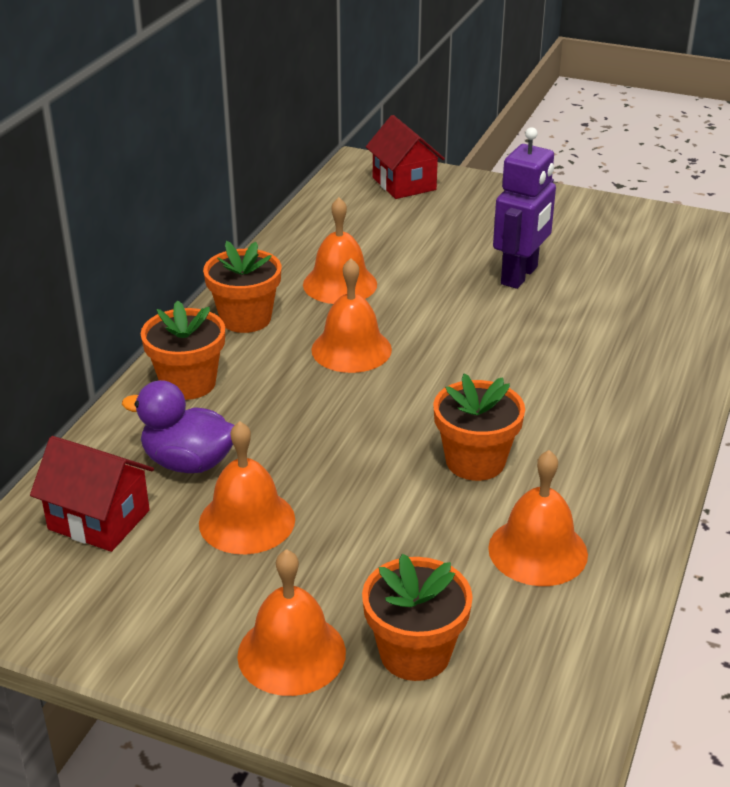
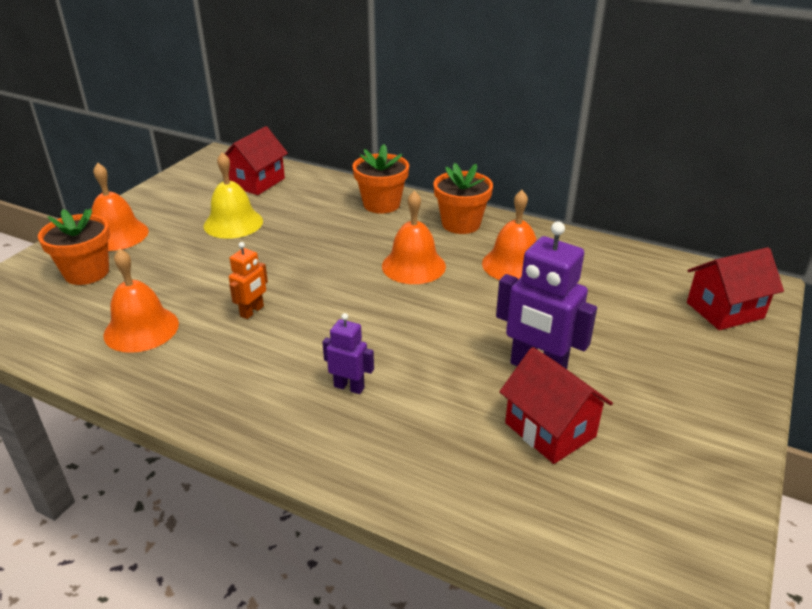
camera: 95 degrees right, 0 degrees up
(188, 463) = (297, 205): purple duck -> none
(247, 521) = (233, 223): orange bell -> yellow bell
(475, 461) = (252, 311): orange flower pot -> orange robot
(585, 376) = (349, 387): none -> purple robot
(598, 272) = (550, 430): none -> red house

